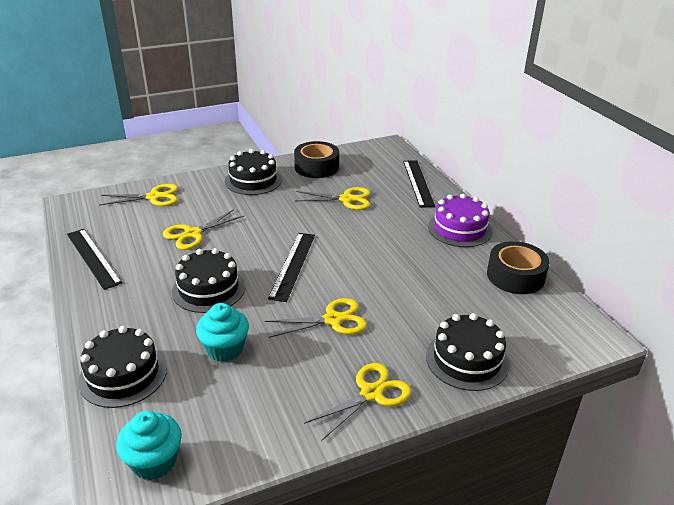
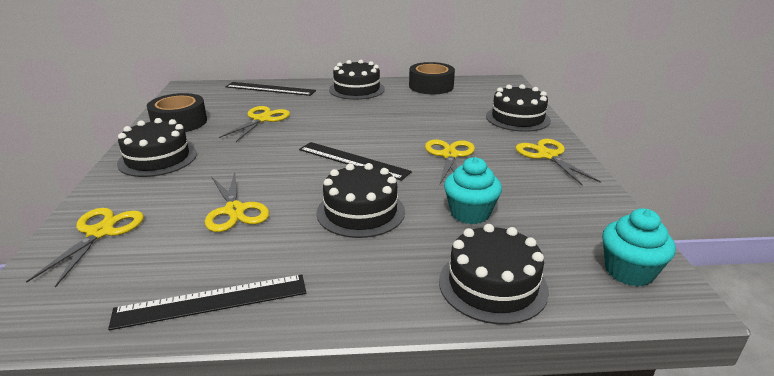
camera: 70 degrees left, 5 degrees down
(459, 229) = (357, 89): purple cake -> black cake

